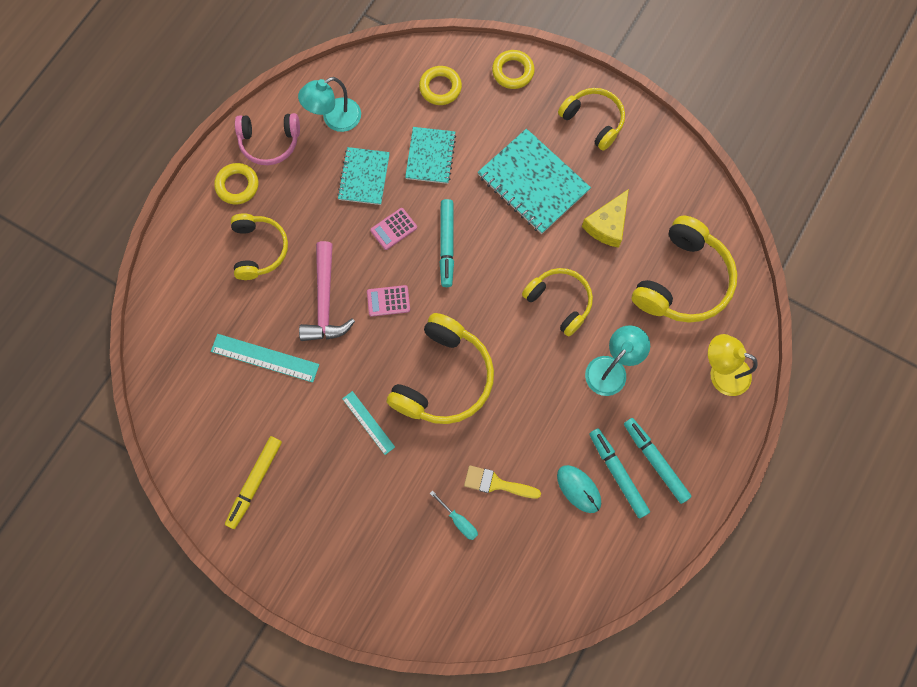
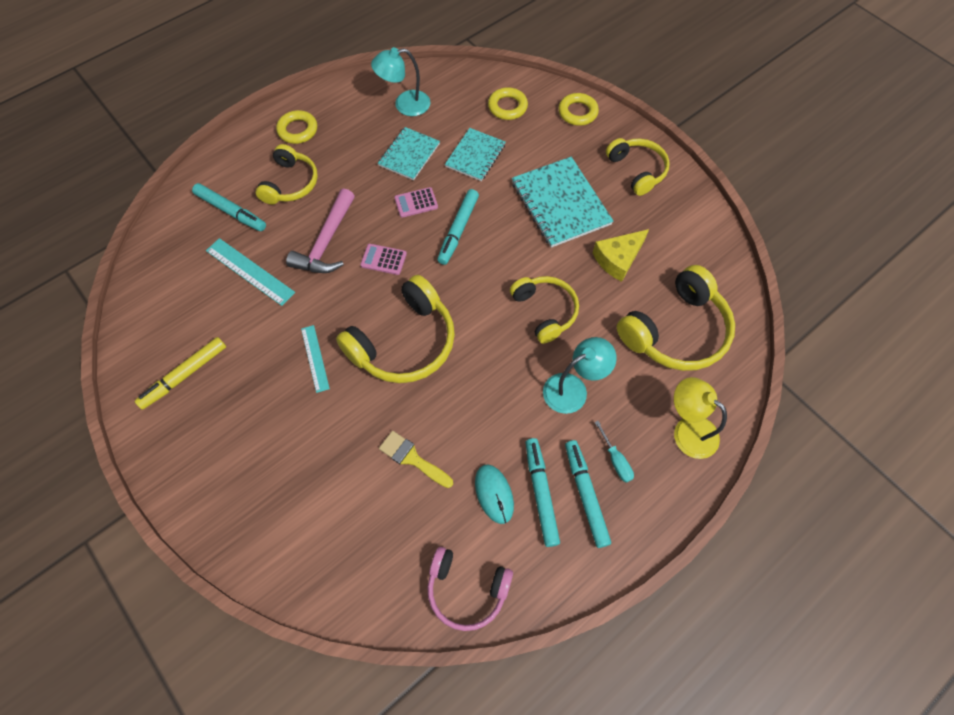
camera: 20 degrees right, 10 degrees down
(214, 301) = (231, 211): none -> turquoise marker
(269, 142) = (341, 106): pink headphones -> pink headphones (466, 589)
(459, 521) = (359, 482): turquoise screwdriver -> turquoise screwdriver (616, 460)

